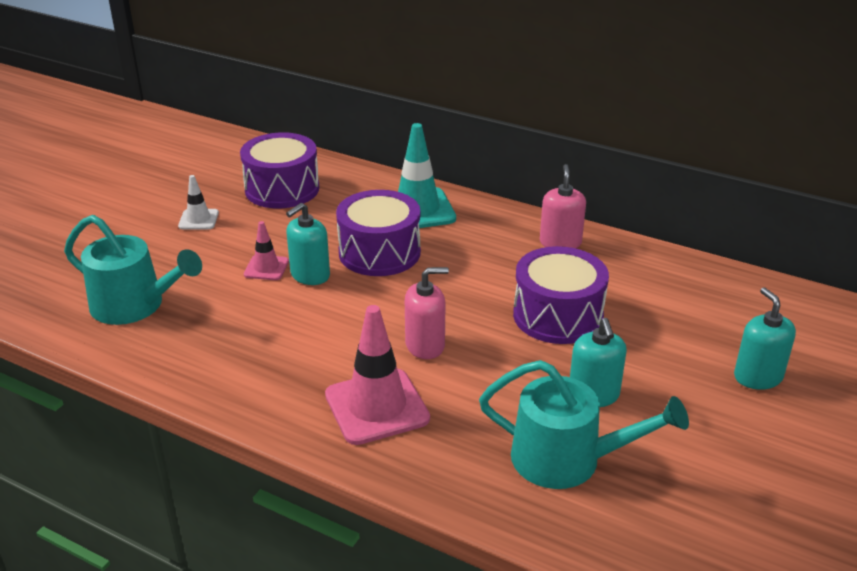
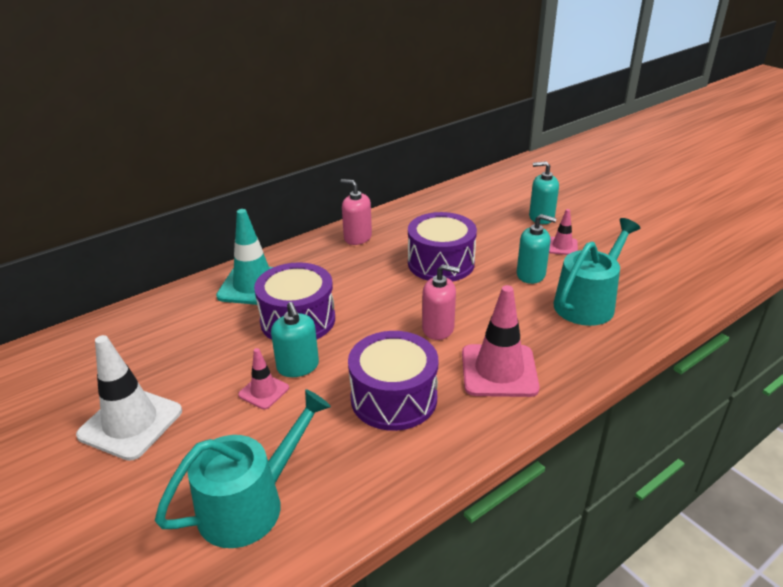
camera: 65 degrees left, 0 degrees up
(198, 219) = (130, 423): white traffic cone -> white traffic cone, size x1.90
(282, 189) = (136, 352): purple drum -> purple drum (394, 398)
(425, 345) = (438, 328): pink soap dispenser -> pink soap dispenser turned 90 degrees clockwise
(693, 411) = (562, 246): none -> pink traffic cone

